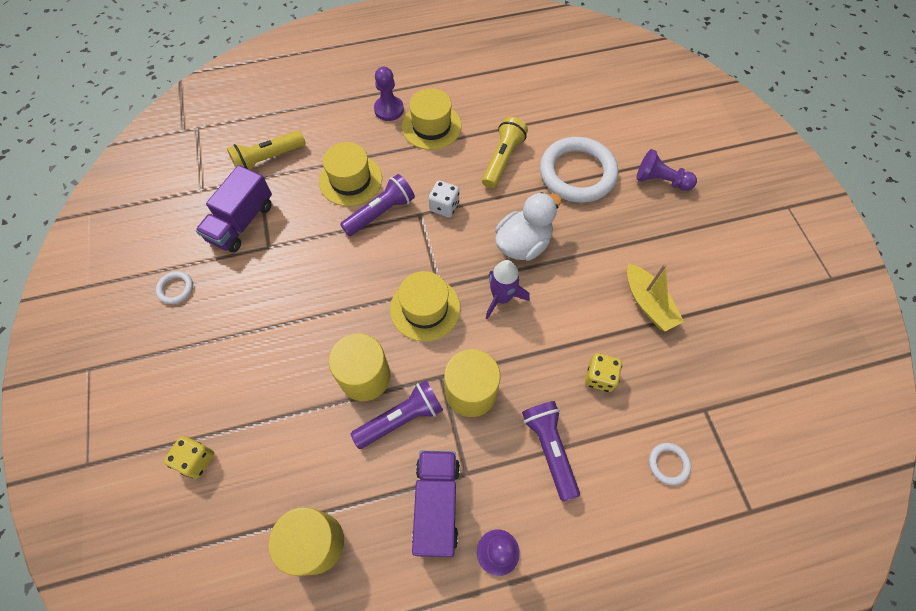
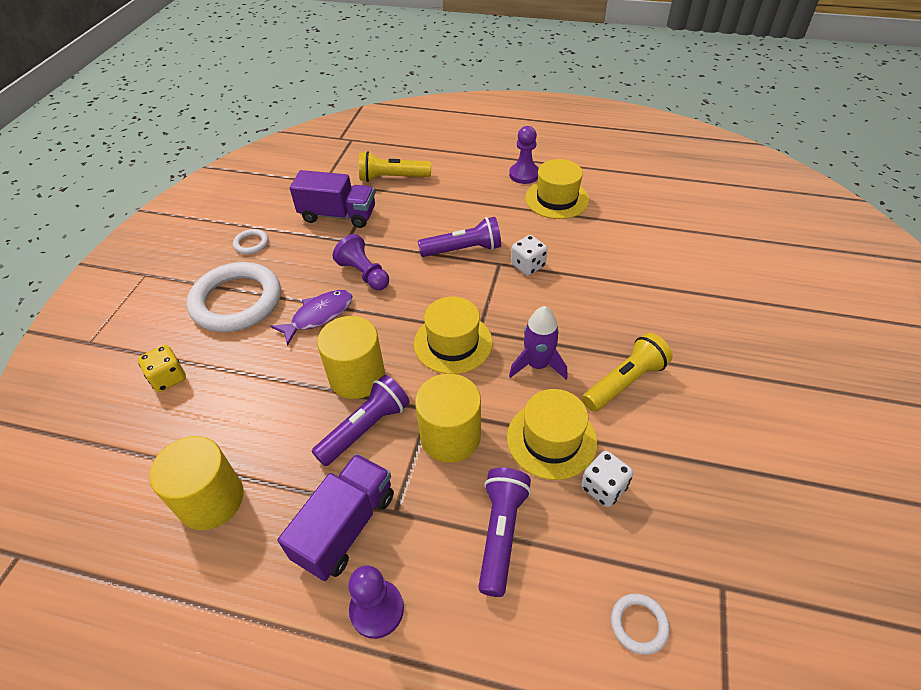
camera: 30 degrees right, 15 degrees down
(241, 222) = (338, 215): purple truck -> purple truck turned 135 degrees counterclockwise
(294, 335) = (319, 316): none -> purple fish
(350, 180) = (453, 216): yellow hat -> yellow hat (551, 439)
(401, 418) = (365, 428): purple flashlight -> purple flashlight turned 45 degrees counterclockwise
(502, 159) = (612, 247): yellow flashlight -> yellow flashlight (624, 382)
(523, 244) = (590, 326): white duck -> none
(577, 173) = (689, 285): white ring -> white ring (237, 301)
(599, 377) = (603, 487): yellow dice -> white dice
(648, 303) = (707, 438): yellow boat -> none
(660, 180) = (789, 325): purple pawn -> purple pawn (364, 274)

